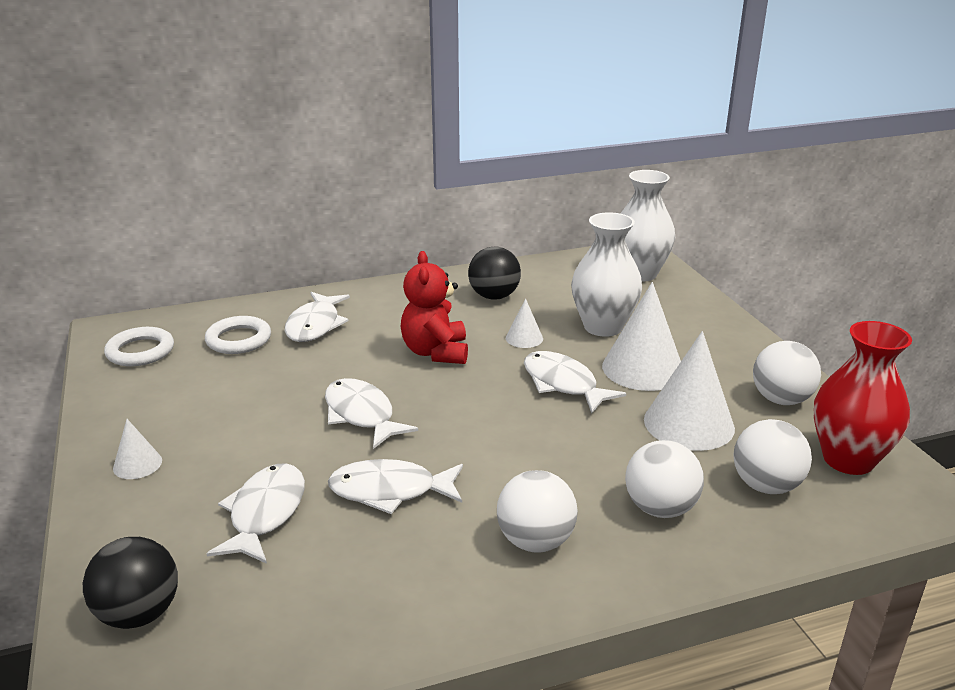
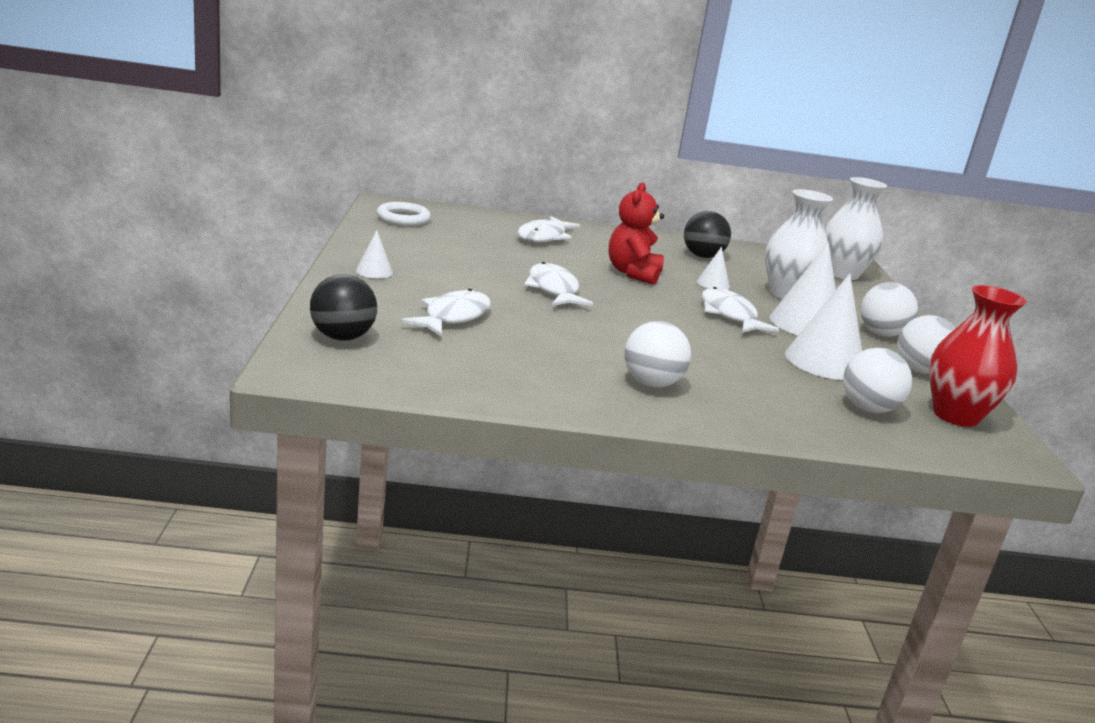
camera: 15 degrees right, 5 degrees down
(238, 340) = (480, 230): white ring -> none
(390, 491) = (553, 331): white fish -> none
(660, 508) = (766, 395): white ball -> white ball (881, 334)

